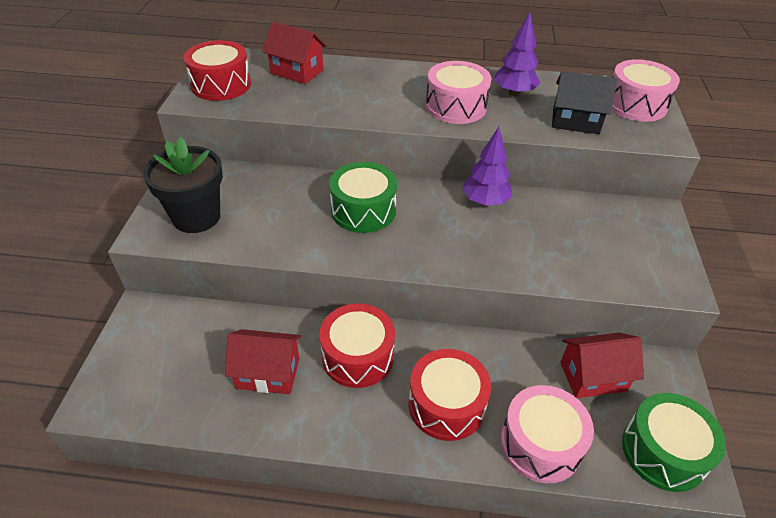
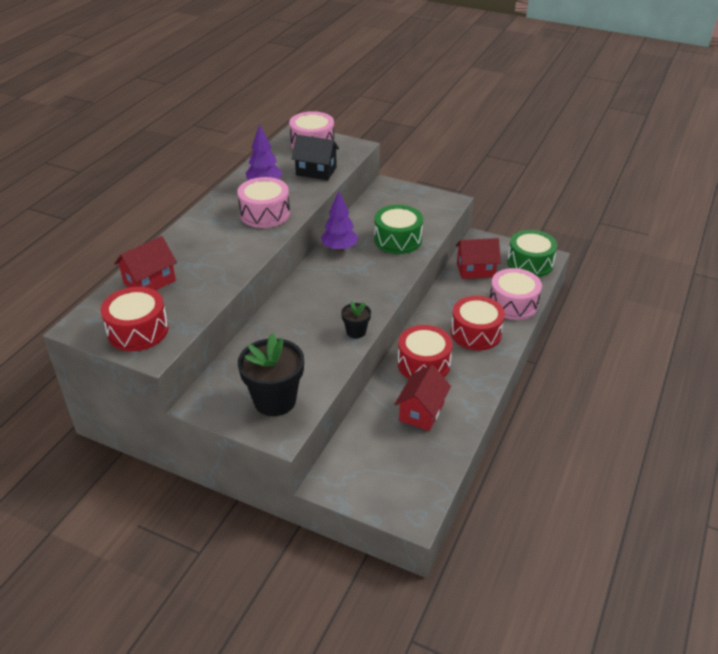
camera: 70 degrees left, 5 degrees down
(330, 252) = (356, 332): none -> black flower pot
(363, 210) = (317, 306): green drum -> green drum (397, 240)
(575, 121) = (316, 171): black house -> black house turned 75 degrees clockwise
(593, 376) = (475, 270): red house -> red house turned 75 degrees clockwise

